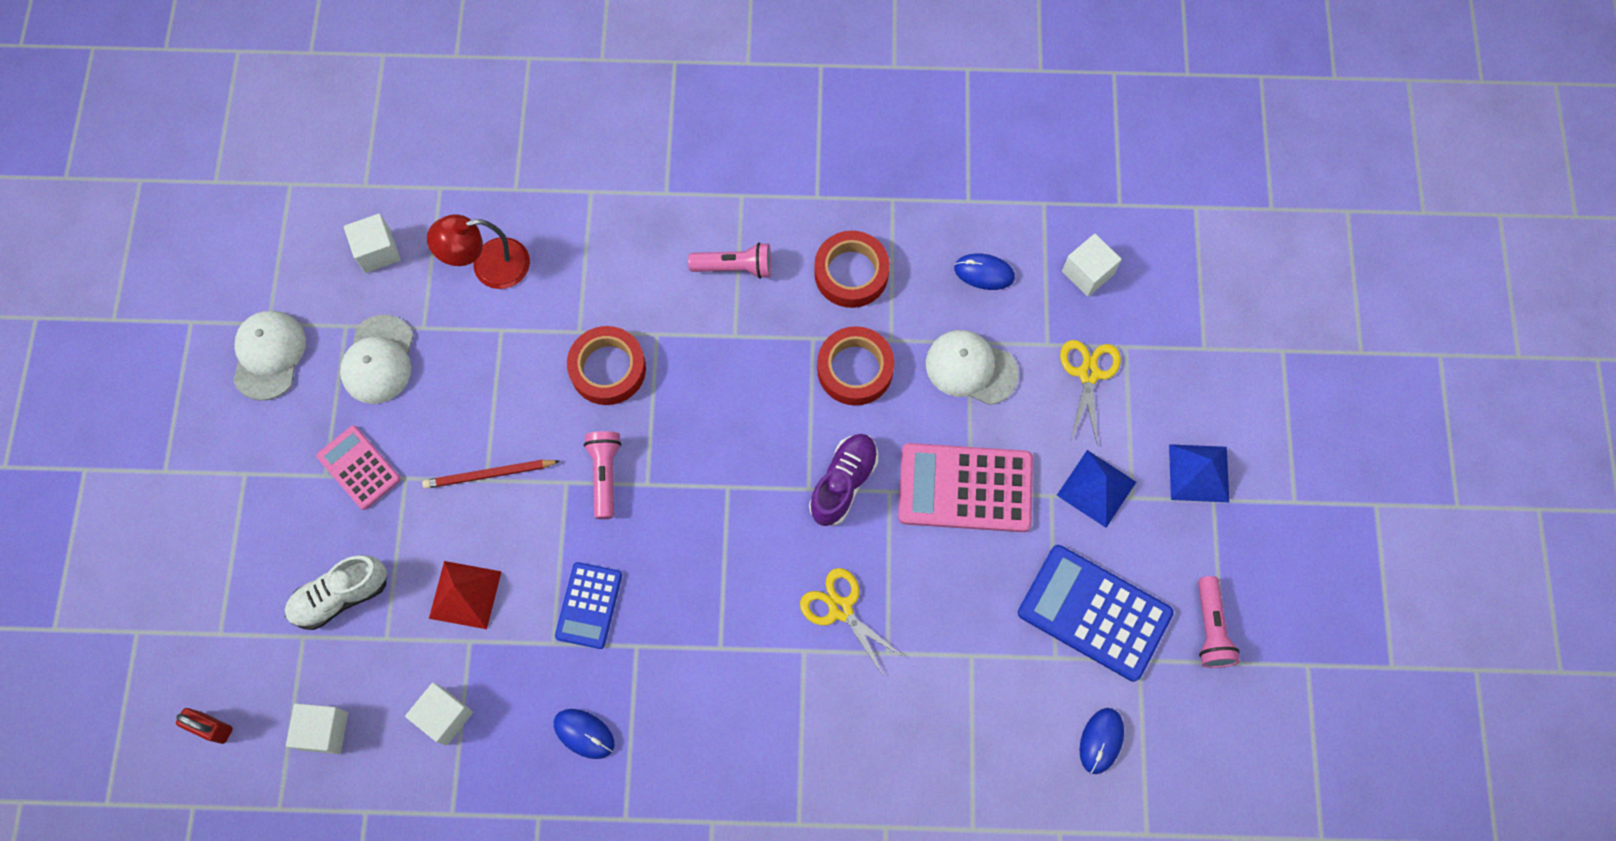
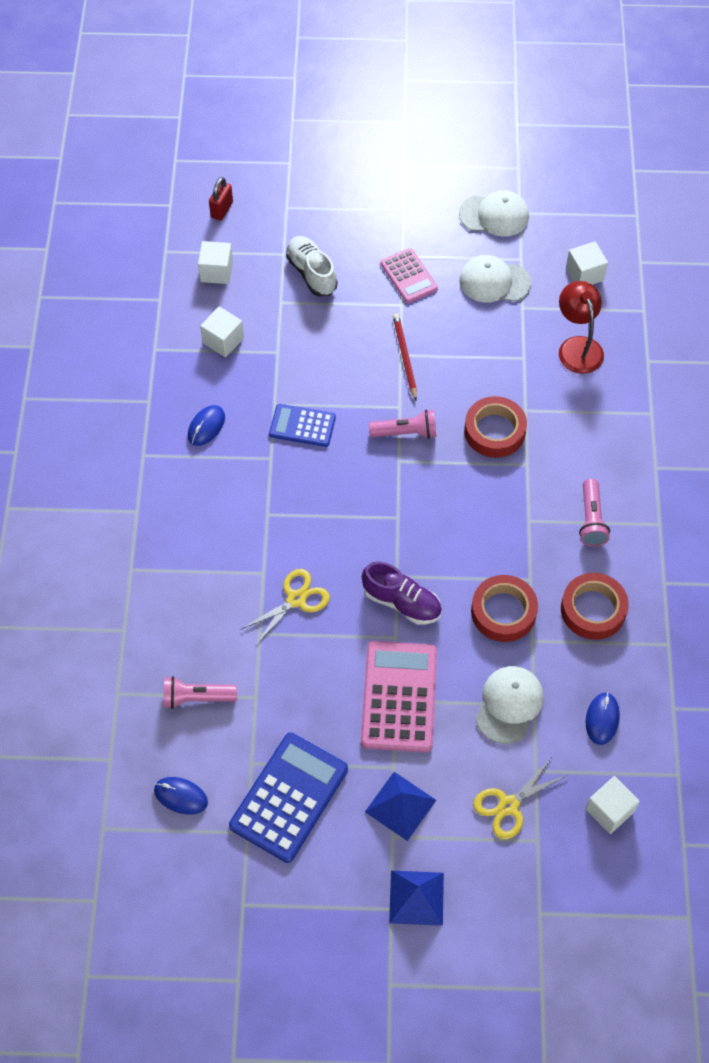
camera: 90 degrees right, 10 degrees down
(359, 467) = (408, 276): pink calculator -> pink calculator turned 105 degrees clockwise
(465, 595) = (312, 347): red pyramid -> none
(1088, 374) = (508, 805): yellow scissors -> yellow scissors turned 135 degrees clockwise
(1210, 628) = (273, 896): pink flashlight -> pink flashlight (197, 698)

